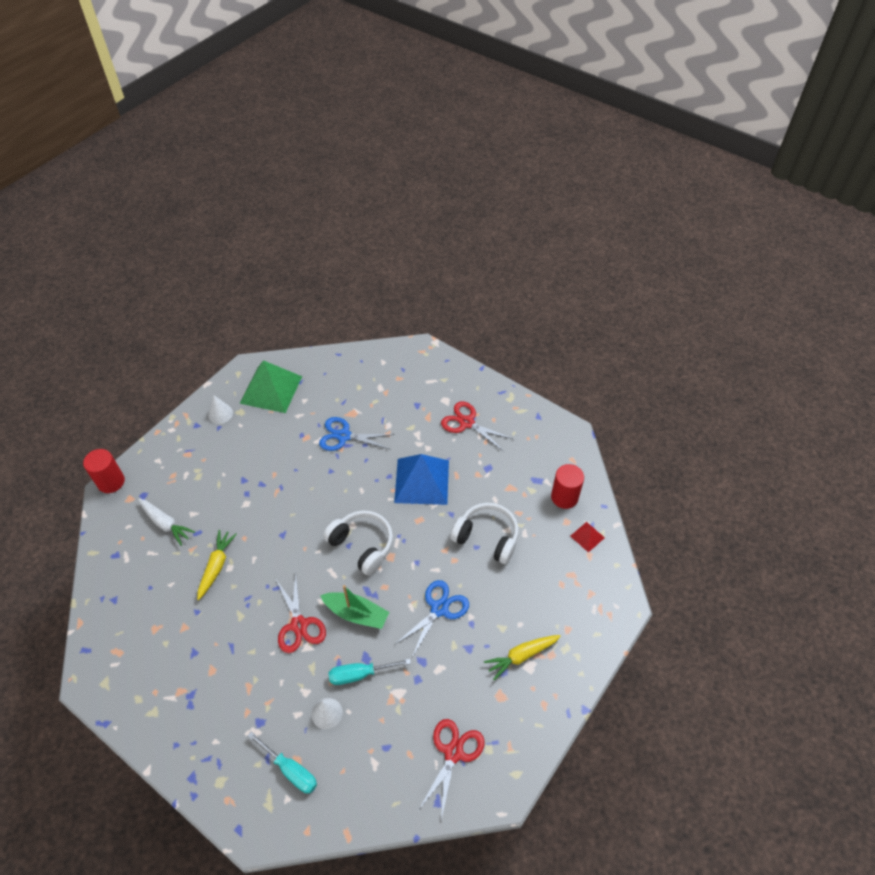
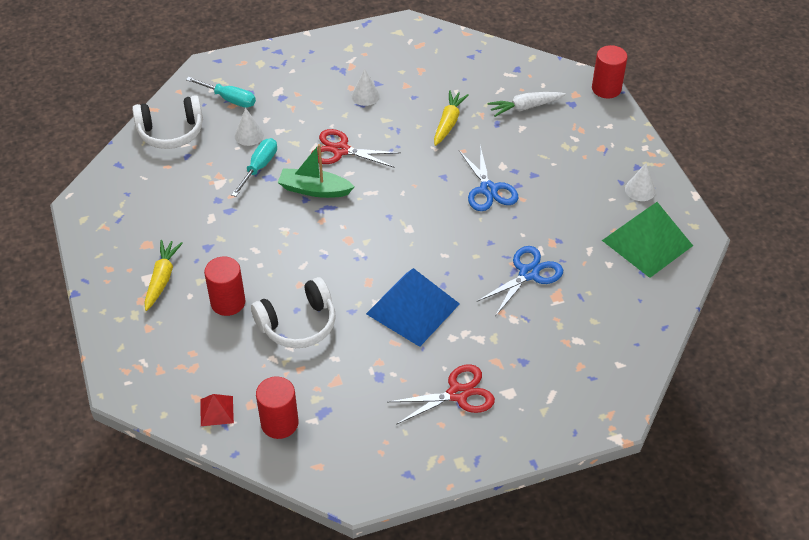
camera: 125 degrees right, 5 degrees down
(216, 566) = (448, 123): yellow carrot -> yellow carrot turned 120 degrees counterclockwise
(217, 651) = (365, 96): none -> white cone
(290, 769) = (229, 99): turquoise screwdriver -> turquoise screwdriver turned 135 degrees counterclockwise
(356, 614) = (314, 190): green boat -> green boat turned 45 degrees clockwise
(362, 545) = (380, 225): white headphones -> white headphones (171, 132)
(439, 609) = (262, 246): blue scissors -> blue scissors (488, 189)
(453, 753) = (139, 191): red scissors -> none
(505, 594) = (228, 302): none -> red cylinder

